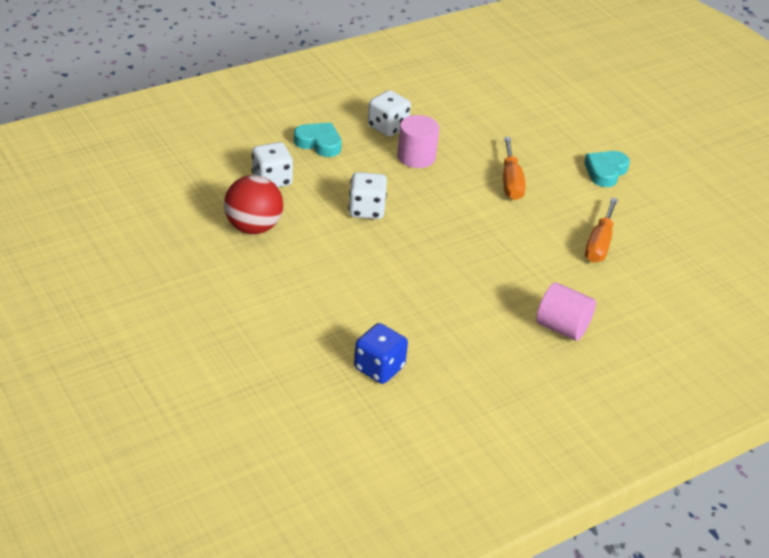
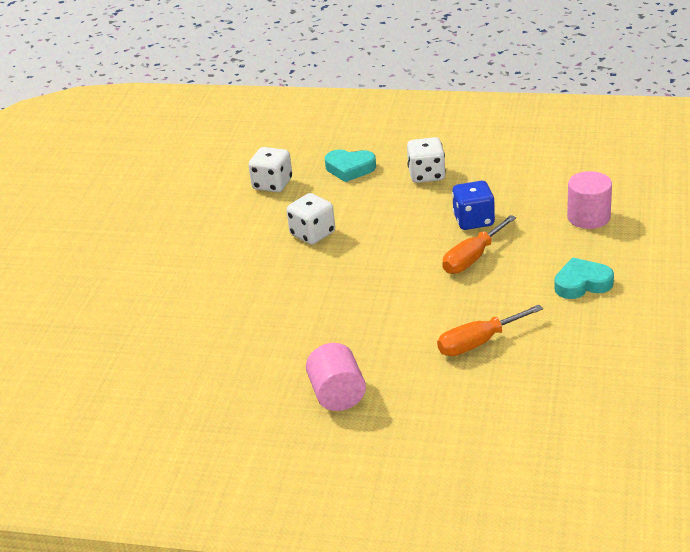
camera: 50 degrees right, 5 degrees down
(253, 227) = (209, 214): red ball -> none
(319, 143) = (350, 169): turquoise heart -> turquoise heart turned 120 degrees clockwise
(379, 368) = (149, 355): blue dice -> blue dice (473, 220)
(416, 157) = (416, 207): pink cylinder -> pink cylinder (588, 217)

